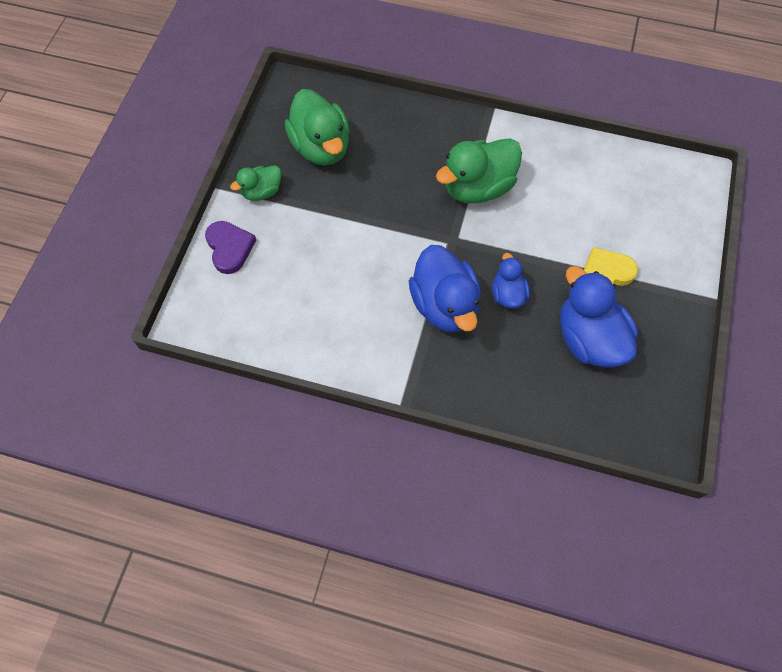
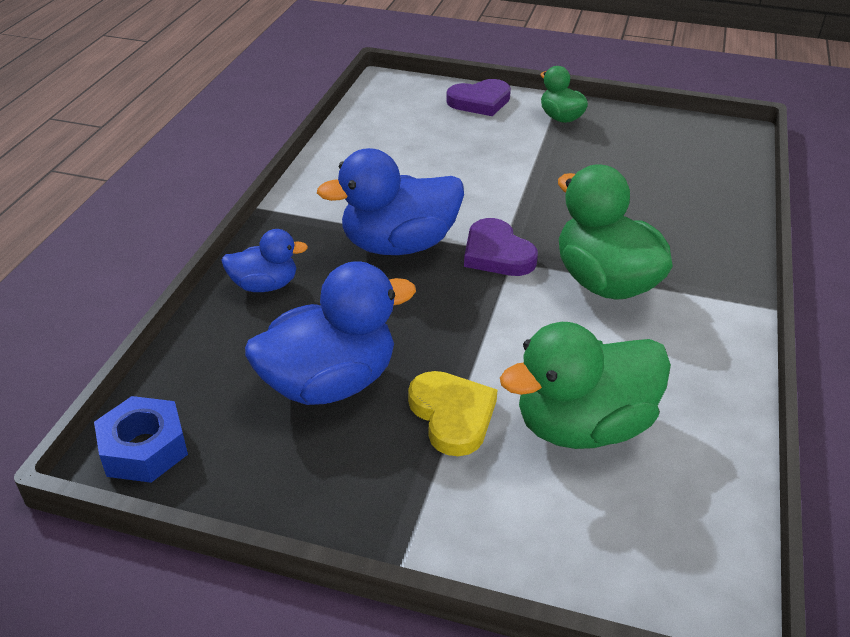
camera: 90 degrees right, 25 degrees down
(321, 147) = (640, 155): green duck -> green duck (582, 426)
(451, 245) = (497, 253): none -> purple heart
(507, 294) = (414, 302): blue duck -> blue duck (265, 285)
(658, 435) = (144, 449): none -> blue nut

